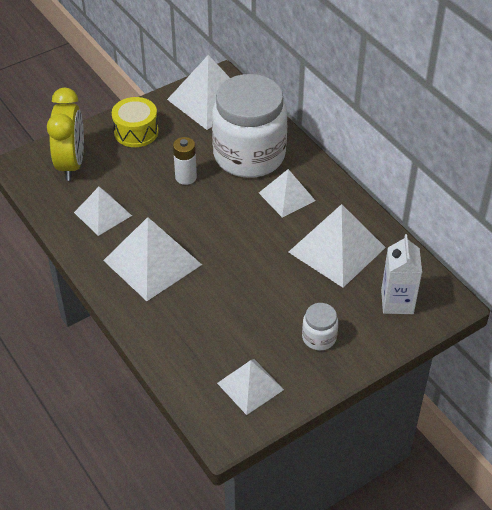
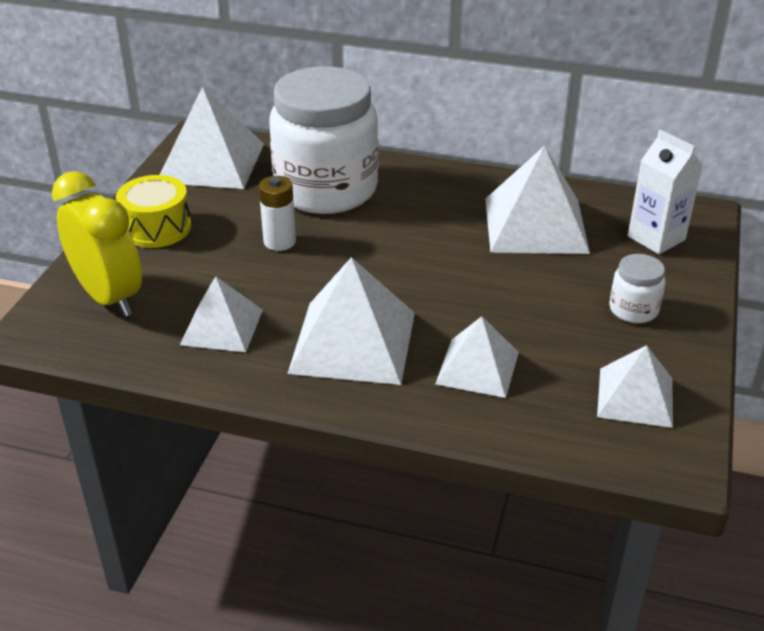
camera: 40 degrees left, 10 degrees down
(287, 196) = (418, 205): white pyramid -> white pyramid (477, 367)

